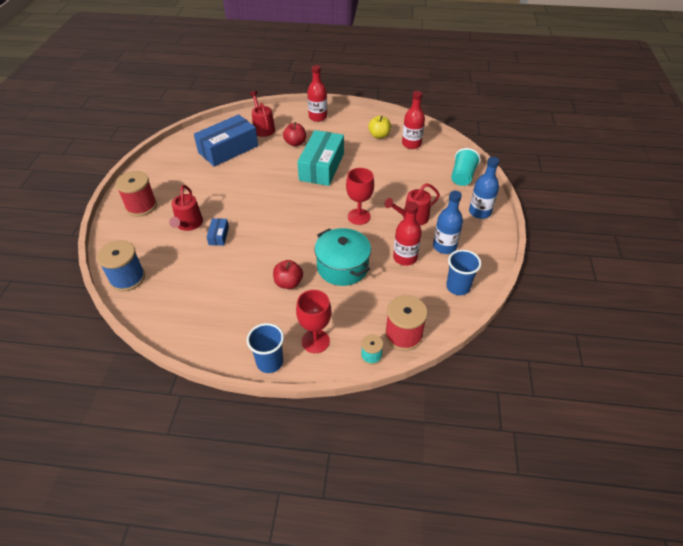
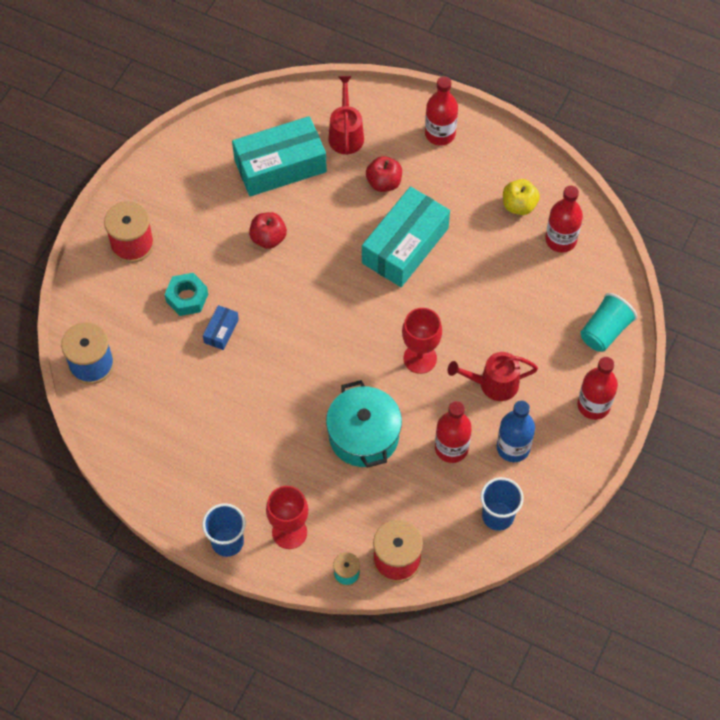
camera: 20 degrees right, 15 degrees up
(188, 224) = (187, 298): red watering can -> turquoise nut
(228, 149) = (280, 166): blue box -> turquoise box
(288, 283) = (286, 438): red apple -> red apple (268, 238)
(479, 212) = (593, 405): blue bottle -> red bottle

